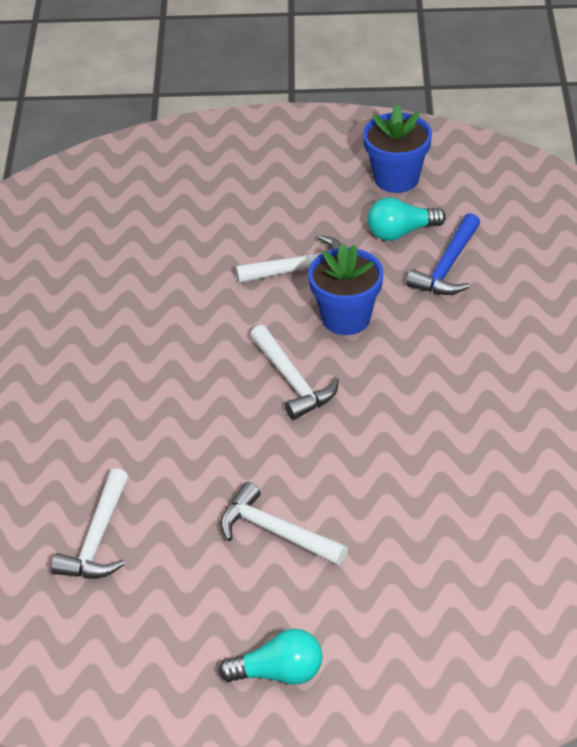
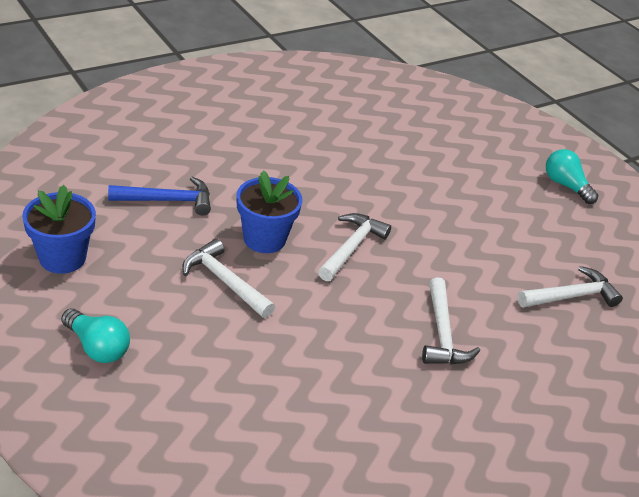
camera: 130 degrees left, 5 degrees down
(275, 532) = (481, 215): white hammer -> white hammer (442, 333)
(401, 232) = (139, 236): turquoise light bulb -> turquoise light bulb (97, 347)

